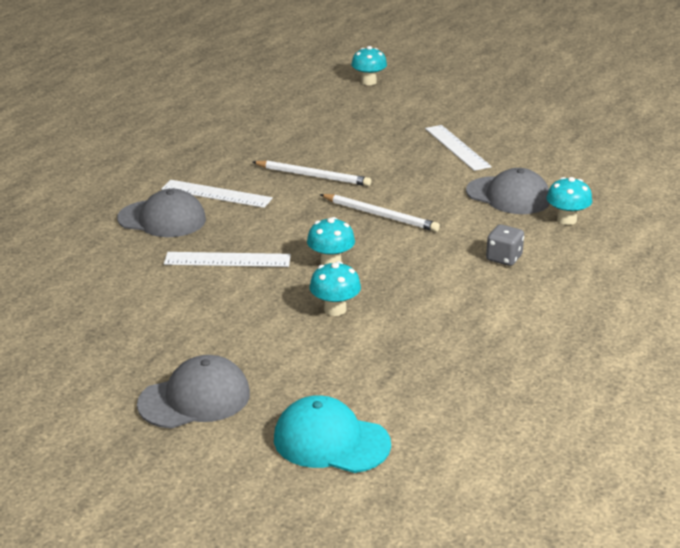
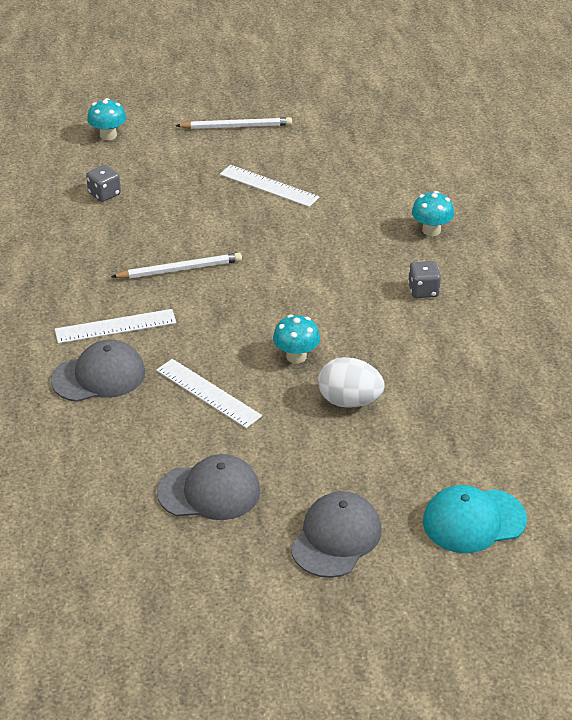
camera: 35 degrees left, 10 degrees up
(227, 260) = (208, 393): white ruler -> white ruler turned 75 degrees clockwise
(318, 114) = (104, 194): none -> grey dice
(335, 309) = (349, 401): turquoise mushroom -> white egg
(380, 215) = (283, 288): white pencil -> white pencil (236, 126)
(508, 196) = (363, 224): grey cap -> grey cap (209, 492)

